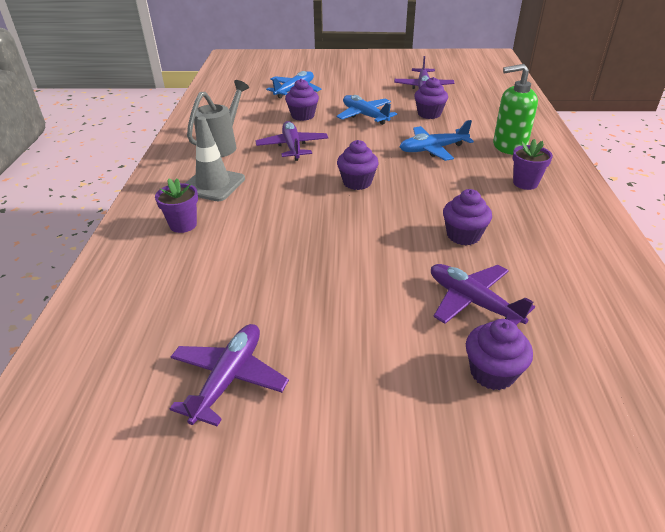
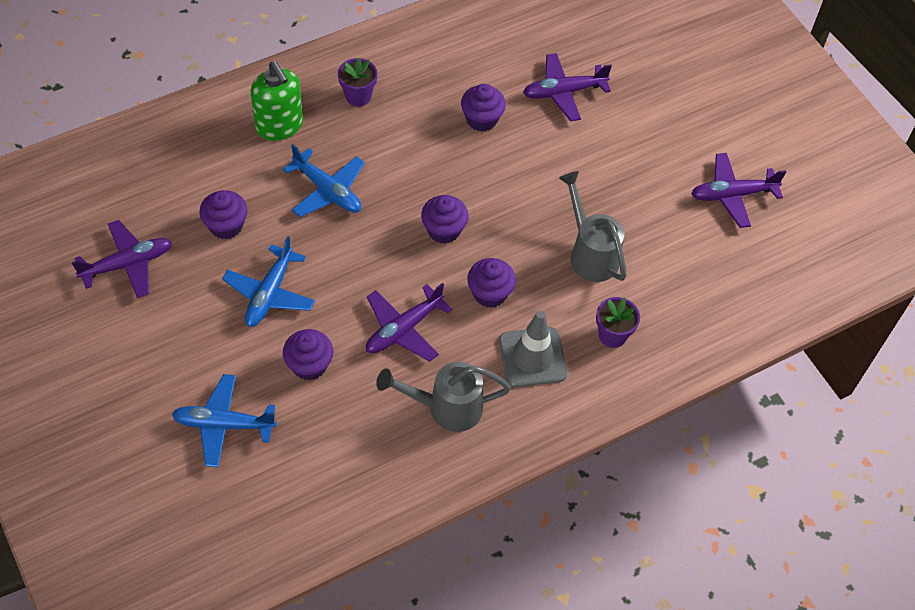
camera: 125 degrees left, 20 degrees up
(266, 243) = (590, 253): none -> grey watering can
(472, 302) = (563, 92): purple plane -> purple plane turned 60 degrees clockwise
(492, 372) = (623, 66): purple cupcake -> purple cupcake (490, 293)

